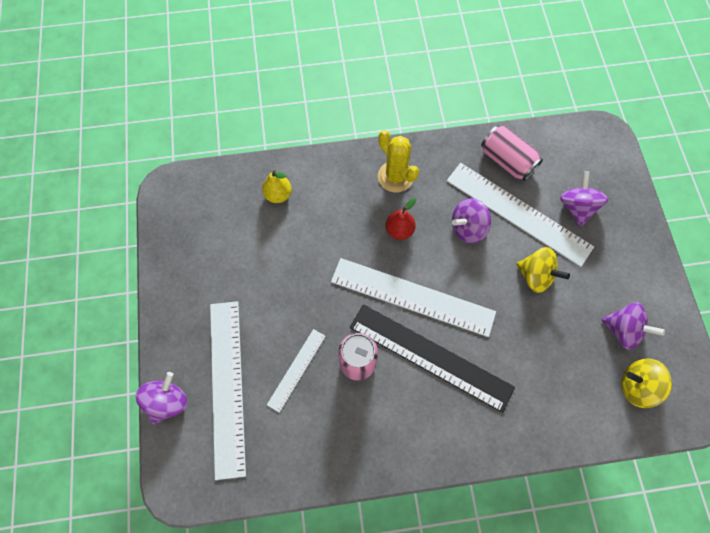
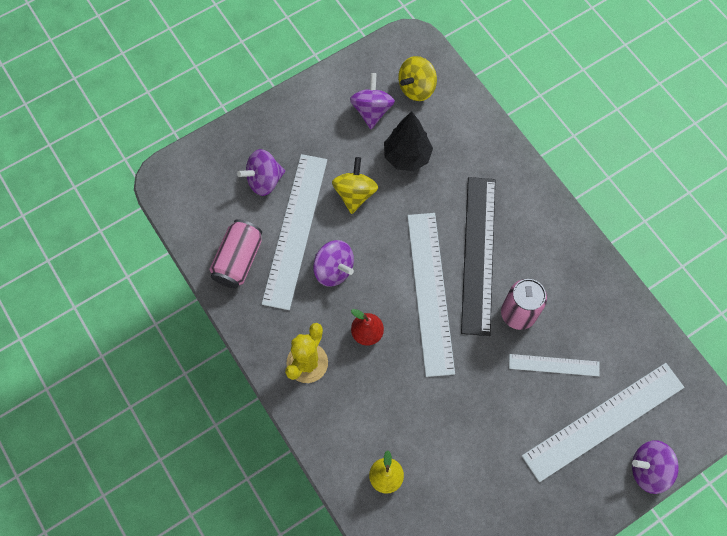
camera: 115 degrees left, 0 degrees up
(559, 340) = (407, 156): none -> black tree
(636, 386) = (416, 88): yellow spinning top -> yellow spinning top turned 60 degrees clockwise

